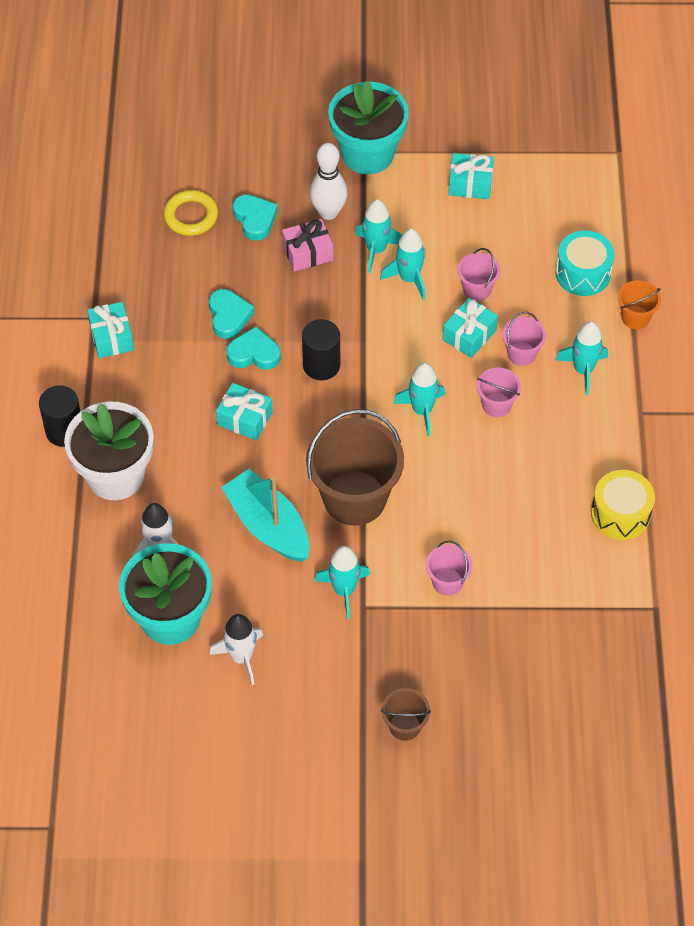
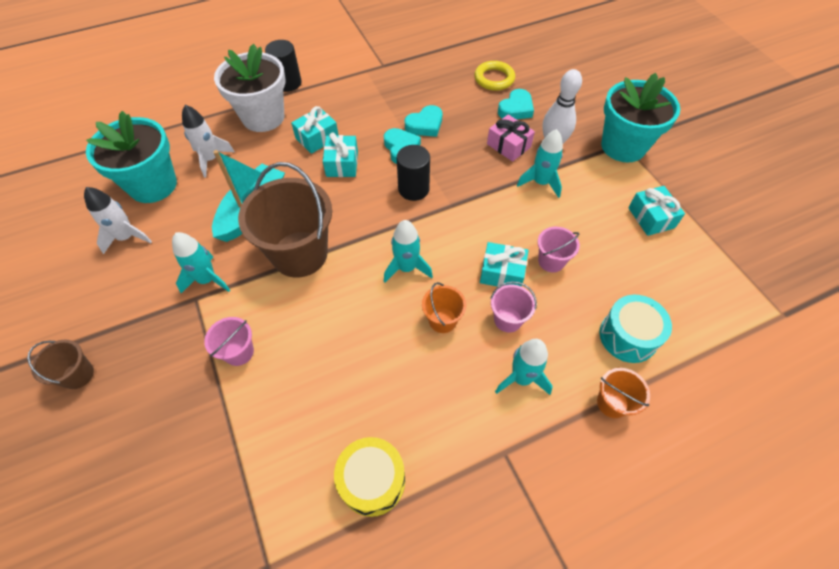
camera: 65 degrees right, 0 degrees up
(112, 337) = (373, 78): turquoise gift -> turquoise gift (317, 138)
(409, 279) = (529, 212): turquoise rocket -> none
(496, 405) = (442, 320): pink bucket -> orange bucket

